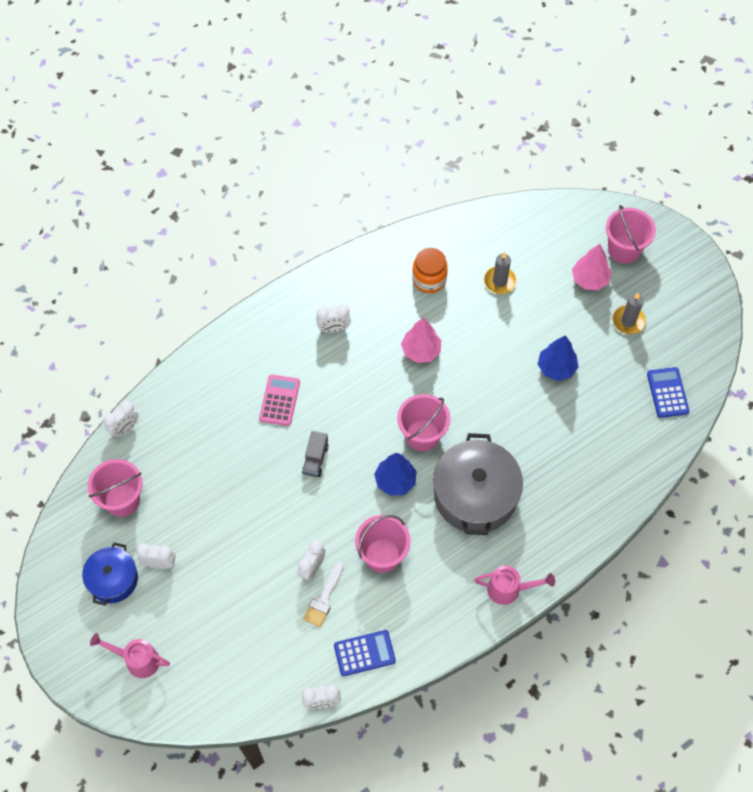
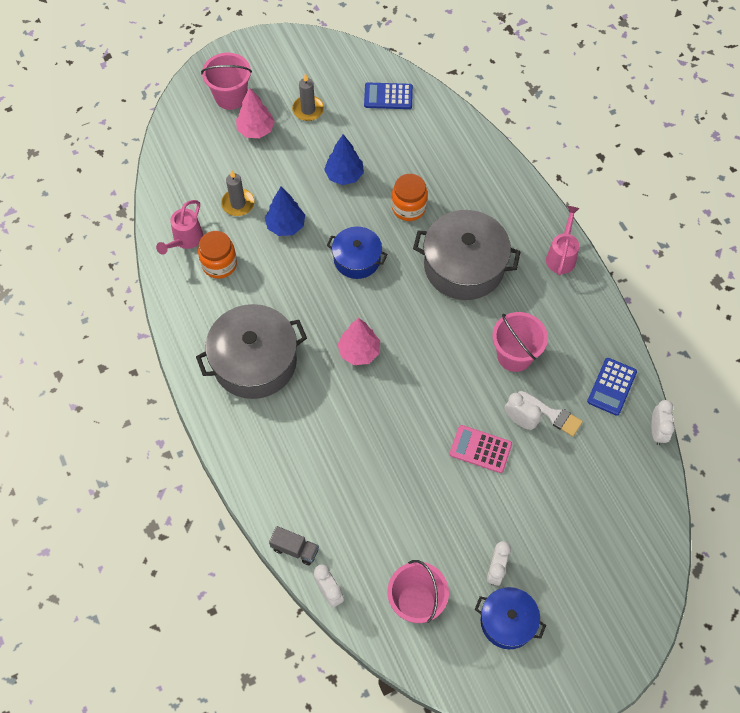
camera: 80 degrees left, 0 degrees up
(137, 660) = (600, 604): pink watering can -> pink watering can (185, 240)
(279, 400) = (328, 426): pink calculator -> pink calculator (480, 449)
(315, 459) = (402, 401): grey truck -> grey truck (295, 549)
(334, 328) = (254, 361): white clock -> grey pot
(364, 653) = (611, 387): blue calculator -> blue calculator turned 150 degrees counterclockwise
(395, 481) = (438, 332): blue tree -> blue tree (285, 226)
(421, 351) = (299, 285): pink tree -> pink tree (359, 351)
(422, 435) = (393, 300): pink bucket -> none
(461, 395) = (357, 259): none -> blue pot
(532, 433) = (408, 208): none -> orange jar

